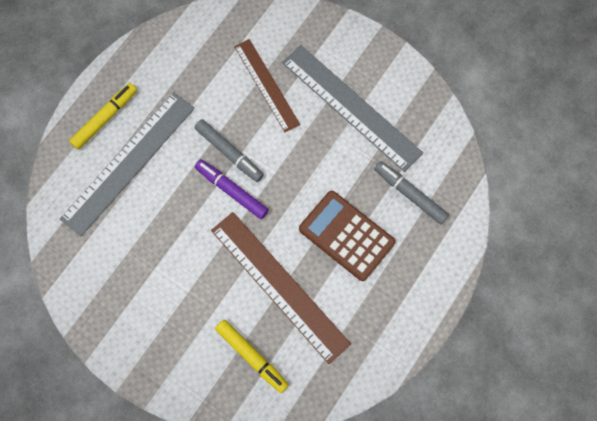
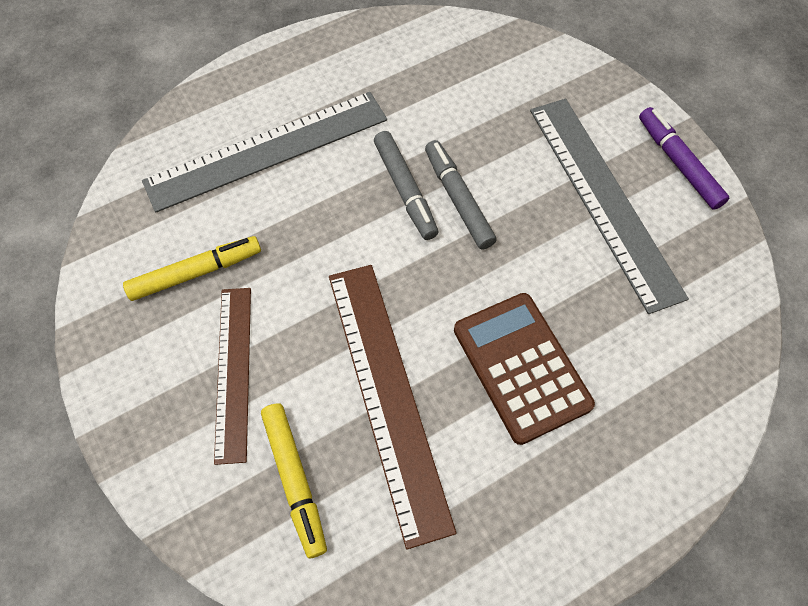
camera: 25 degrees right, 10 degrees down
(104, 118) = (267, 90): yellow marker -> yellow marker (195, 273)
(232, 191) = (384, 239): purple marker -> purple marker (678, 164)
(266, 85) = (496, 129): brown ruler -> brown ruler (233, 371)
(410, 194) = (645, 350): grey marker -> grey marker (458, 200)

